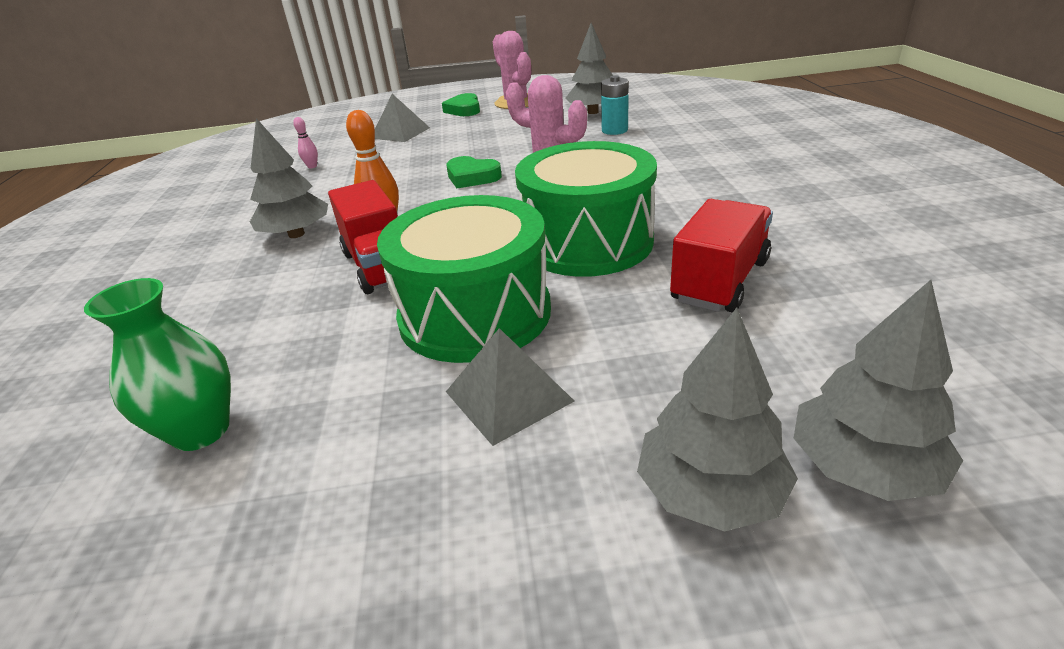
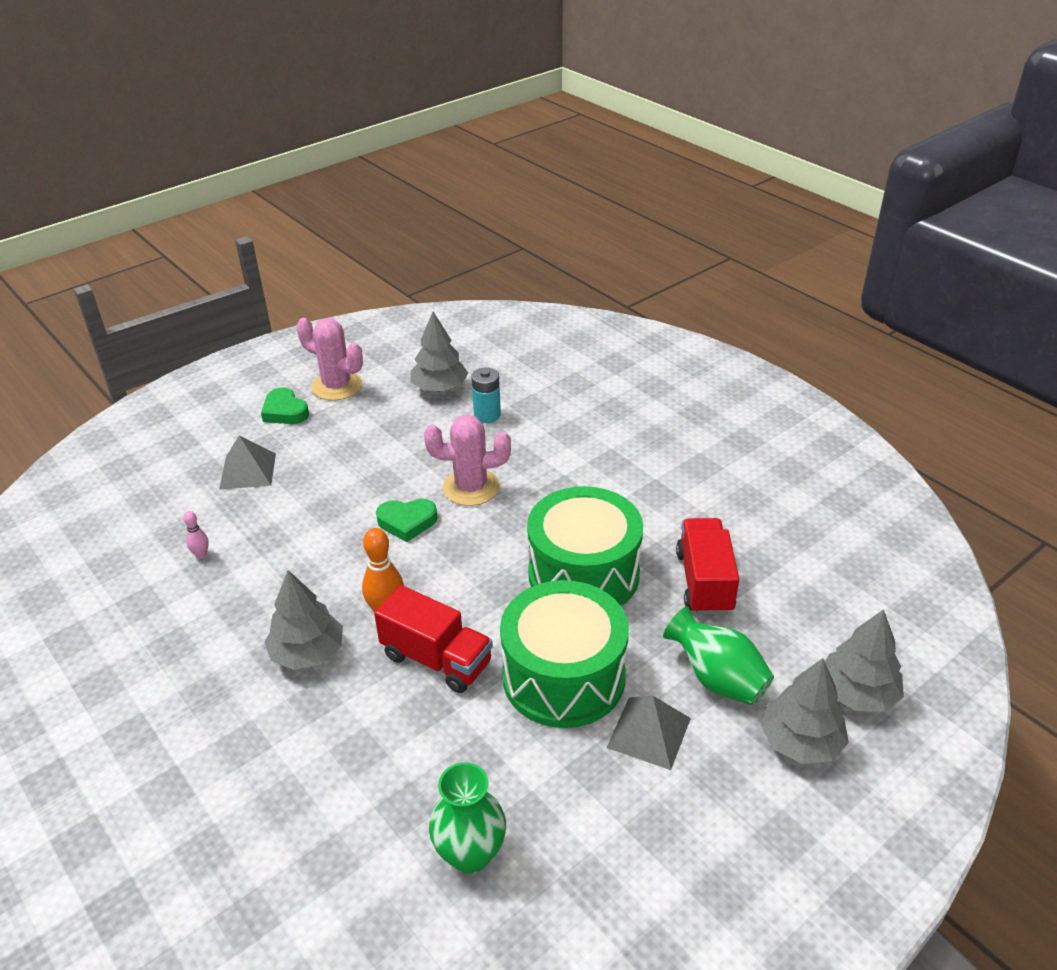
camera: 35 degrees left, 5 degrees up
(650, 373) = (717, 679): none -> green vase

